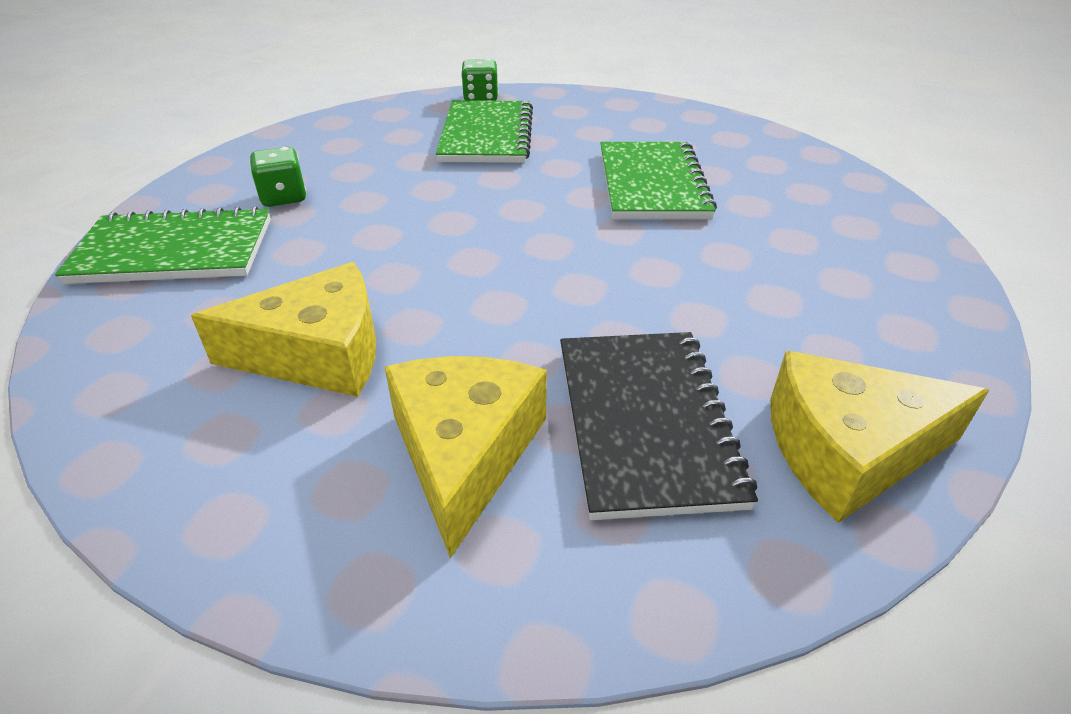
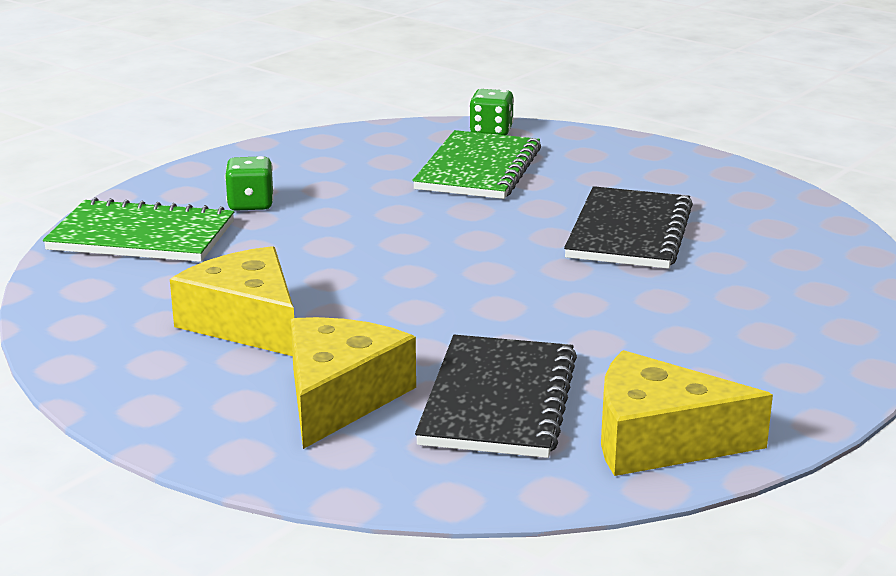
camera: 15 degrees right, 15 degrees down
(318, 353) = (246, 323): yellow cheese -> yellow cheese turned 135 degrees counterclockwise
(652, 184) = (629, 232): green notebook -> black notebook

